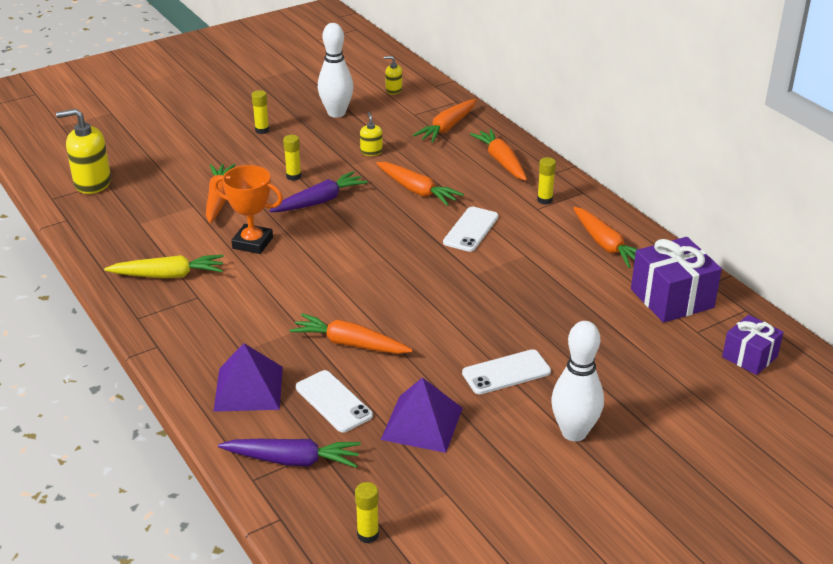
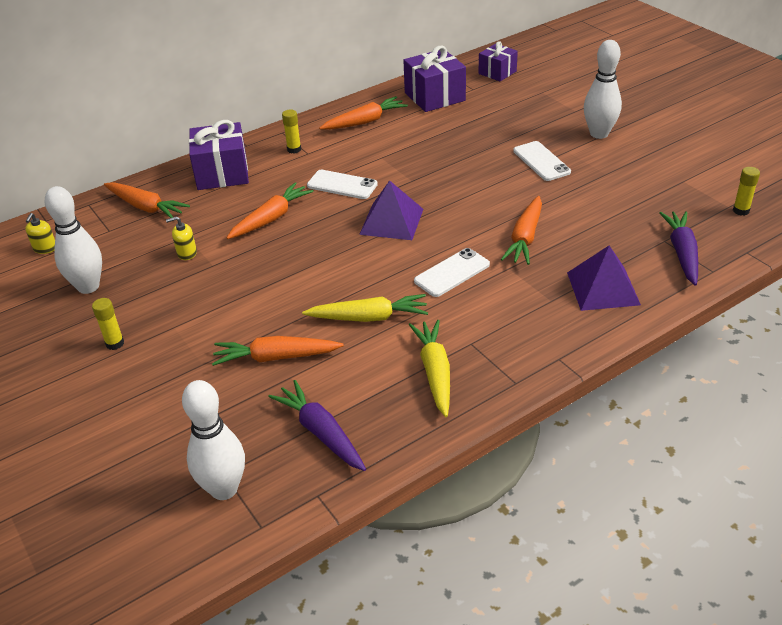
camera: 90 degrees left, 5 degrees up
(92, 183) = (224, 489): yellow soap dispenser -> white bowling pin
(252, 243) = (368, 317): orange trophy -> yellow carrot
(293, 176) = (232, 304): yellow glue stick -> none
(319, 201) = (287, 279): purple carrot -> purple carrot (321, 433)
(333, 401) = (603, 239): white phone -> white phone (452, 273)
(422, 423) = (614, 195): purple pyramid -> purple pyramid (391, 221)
(501, 161) = (222, 173): orange carrot -> purple gift

